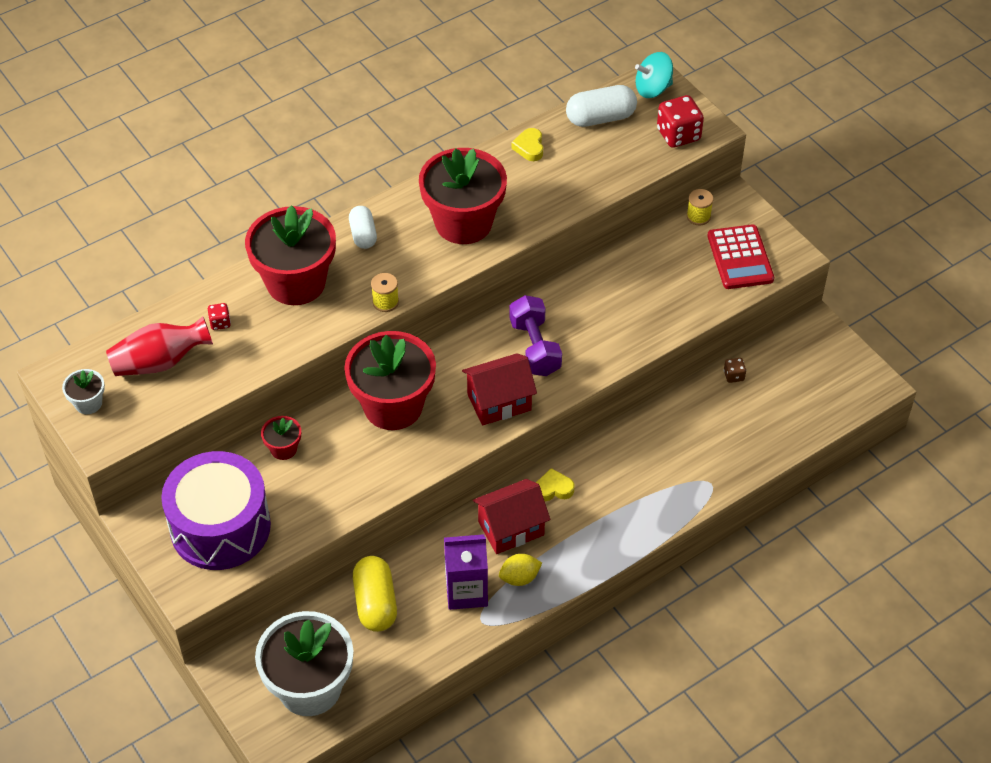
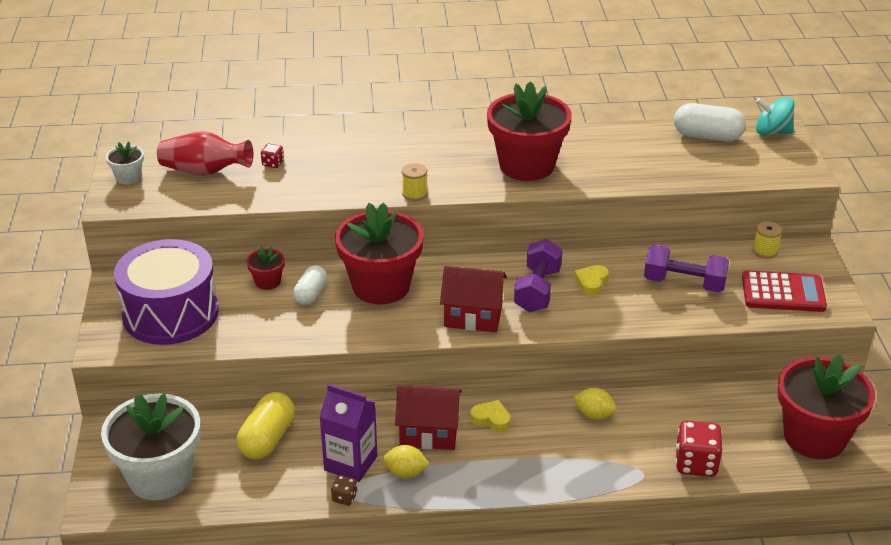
camera: 30 degrees right, 15 degrees down
(296, 283) = (355, 159): red flower pot -> red flower pot (814, 437)
(363, 235) = (436, 147): white capsule -> white capsule (311, 294)
(529, 147) = (627, 136): yellow heart -> yellow heart (591, 282)
(635, 444) = (594, 415): none -> yellow lemon
(653, 283) = (684, 283): none -> purple dumbbell
(678, 135) = (771, 168): red dice -> red dice (696, 464)
(733, 376) = (729, 399): brown dice -> brown dice (344, 498)
(740, 258) = (783, 293): red calculator -> red calculator turned 105 degrees counterclockwise

